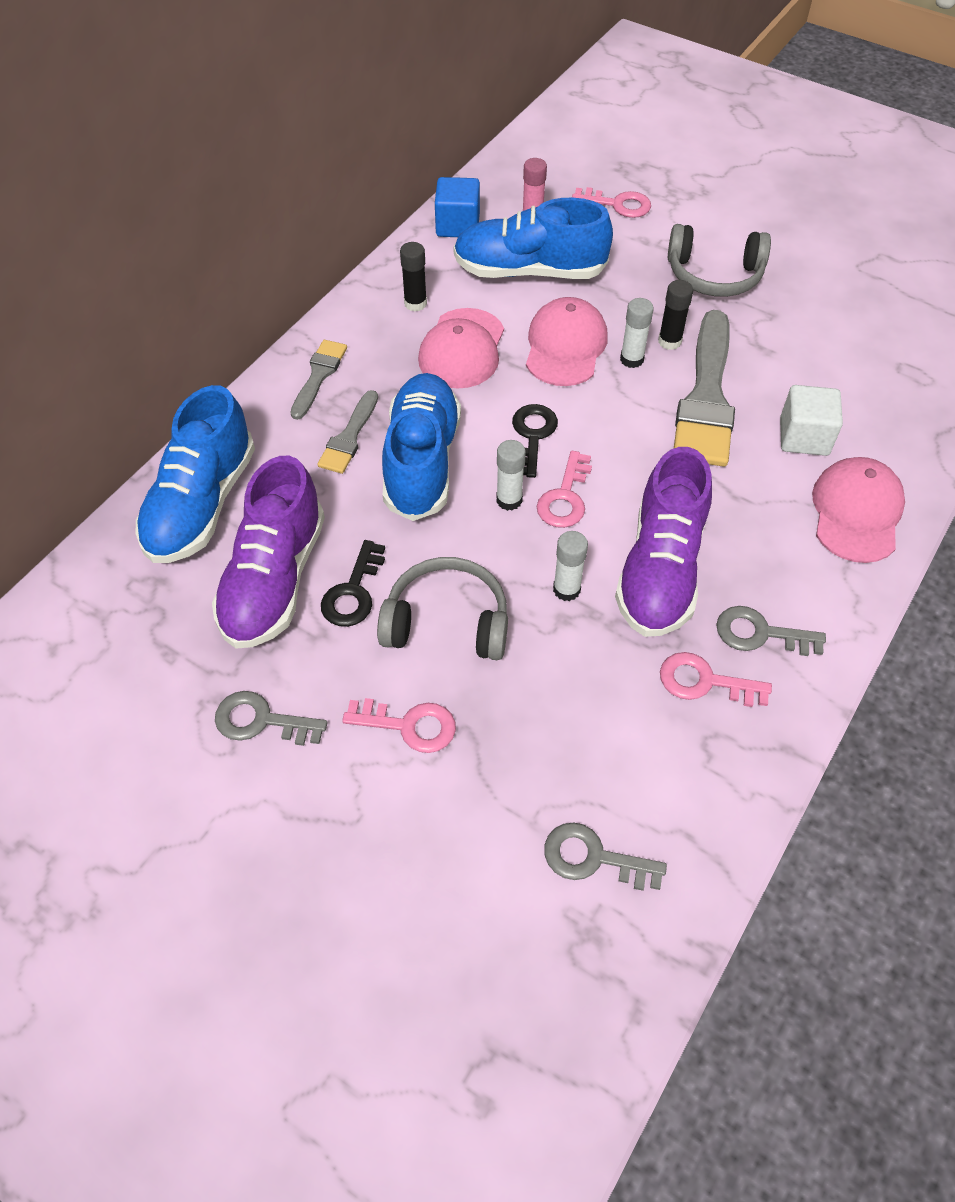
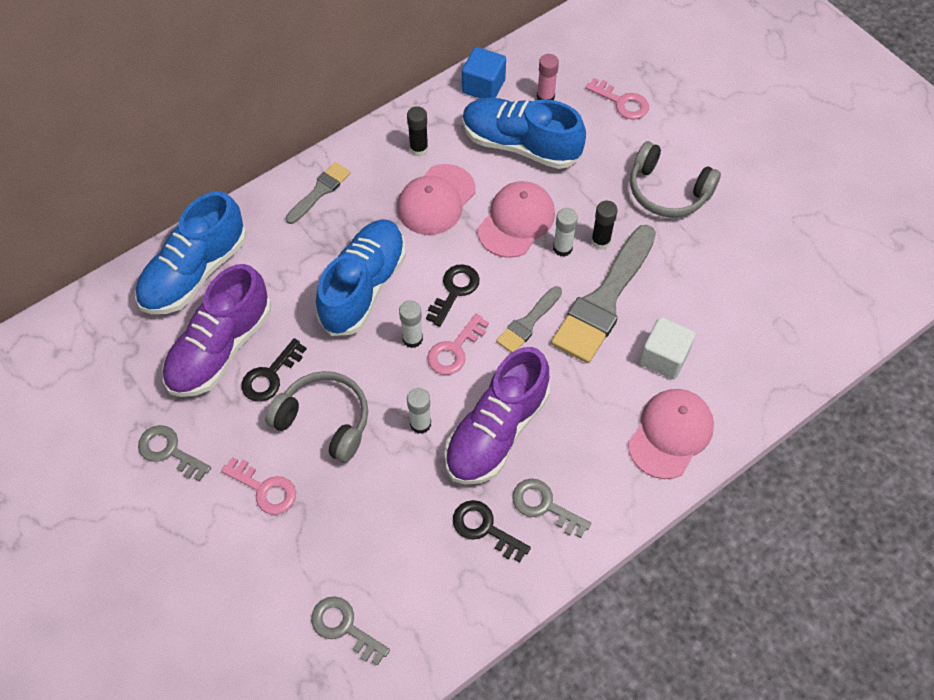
camera: 20 degrees right, 5 degrees up
(349, 437) = (320, 250): grey brush -> grey brush (528, 322)
(704, 681) = (484, 528): pink key -> black key

